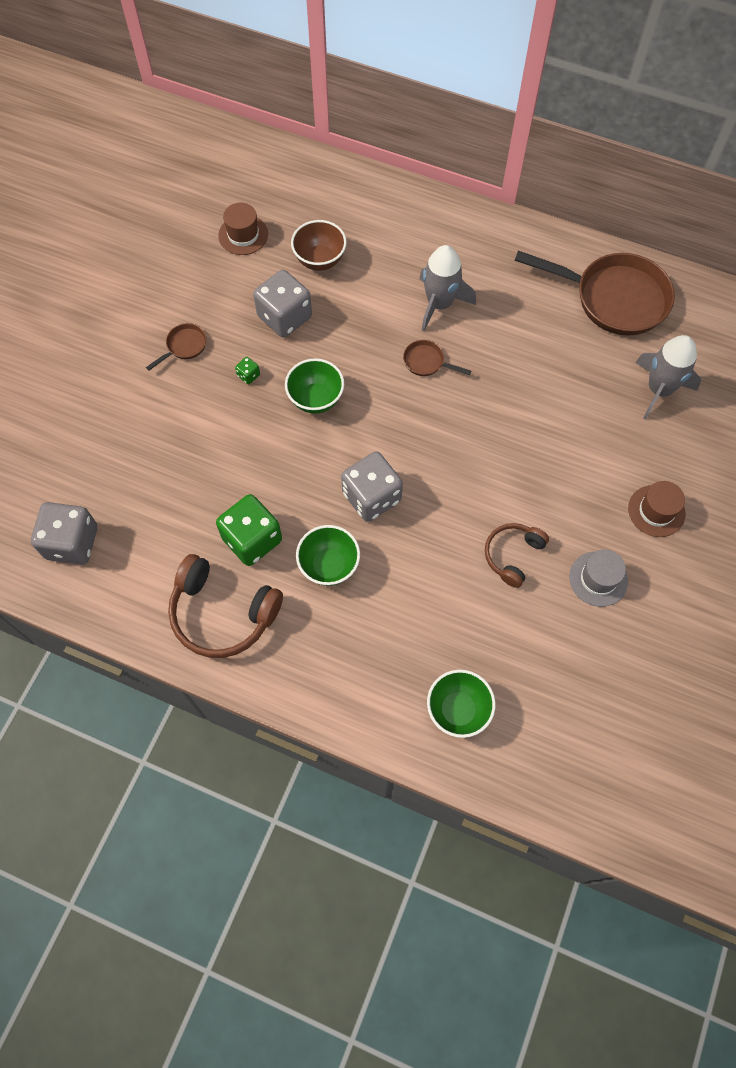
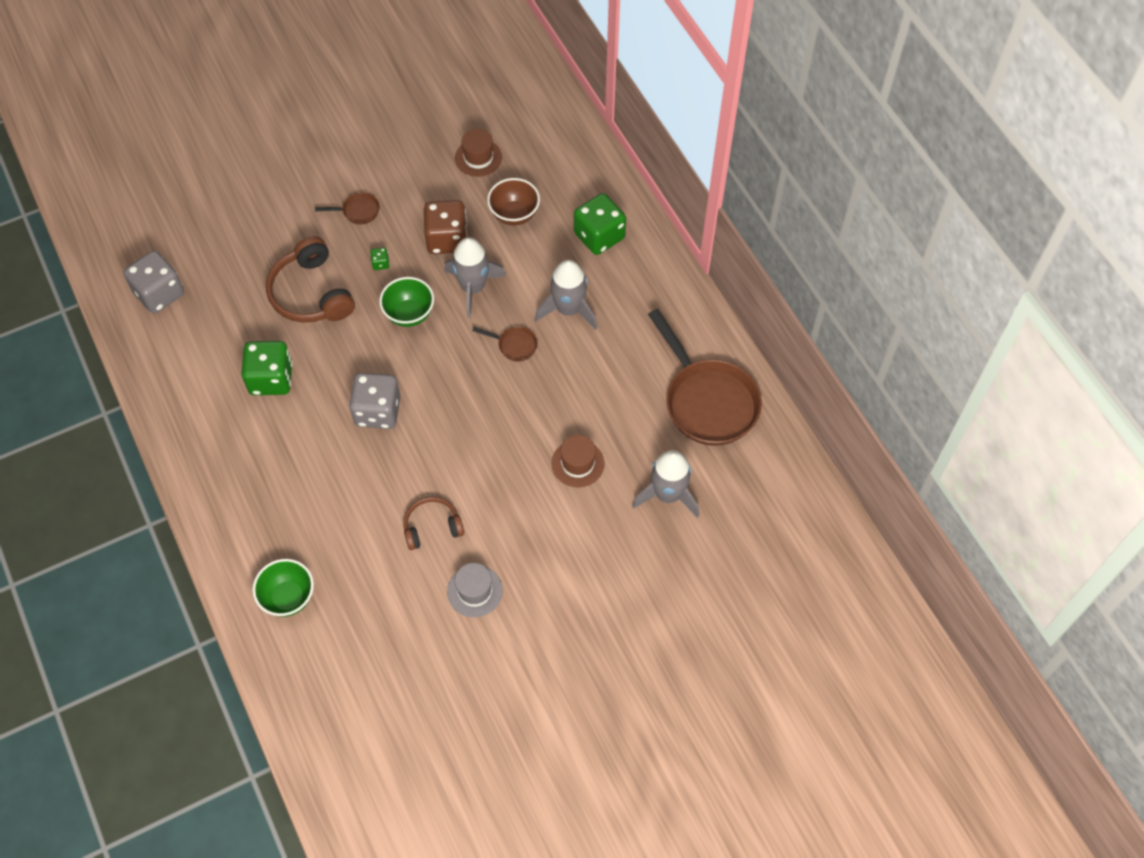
camera: 40 degrees right, 5 degrees down
(222, 613) = (205, 413): brown headphones -> brown headphones (311, 293)
(284, 317) = (447, 239): grey dice -> brown dice
(329, 565) = (302, 435): green bowl -> none
(346, 341) = (473, 288): none -> grey rocket
(404, 231) = (599, 236): none -> green dice
(427, 362) = (514, 345): brown pan -> brown pan turned 135 degrees clockwise
(656, 511) = (568, 578): brown hat -> brown hat (578, 463)

